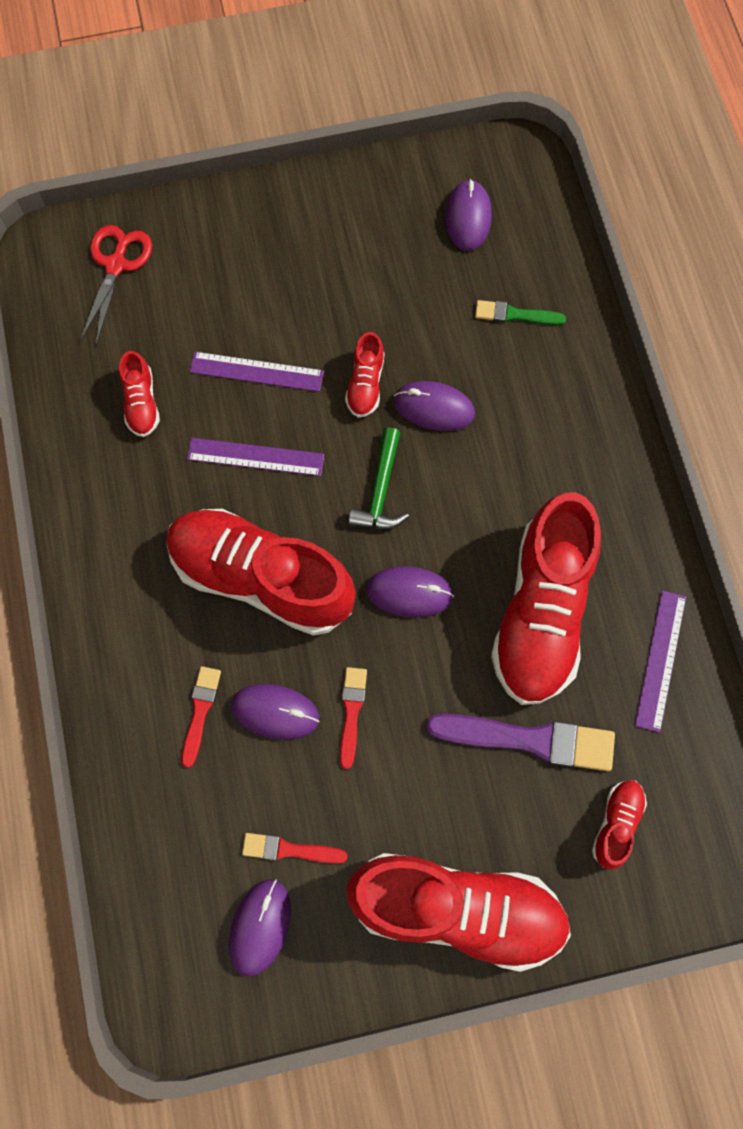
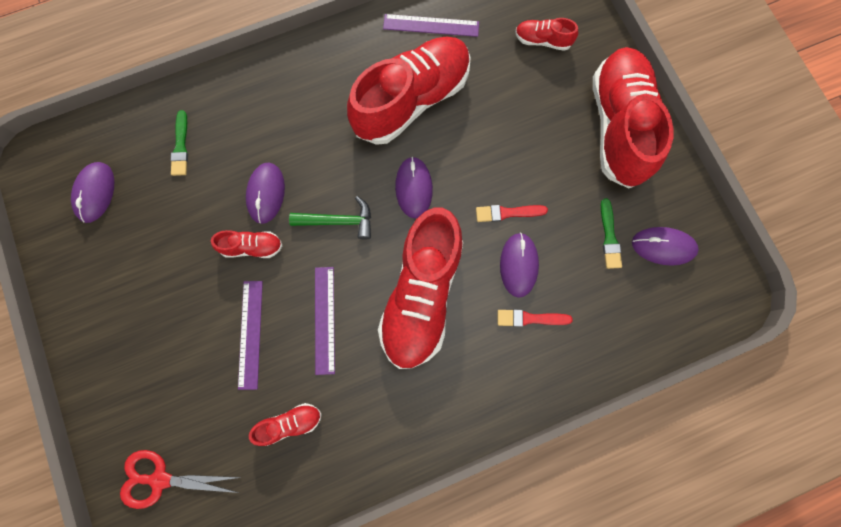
camera: 100 degrees left, 5 degrees up
(289, 850) = (609, 237): red brush -> green brush
(468, 217) = (95, 193): purple mouse -> purple mouse turned 75 degrees counterclockwise
(529, 740) = (501, 97): purple brush -> none
(541, 612) = (411, 100): red shoe -> red shoe turned 45 degrees counterclockwise

